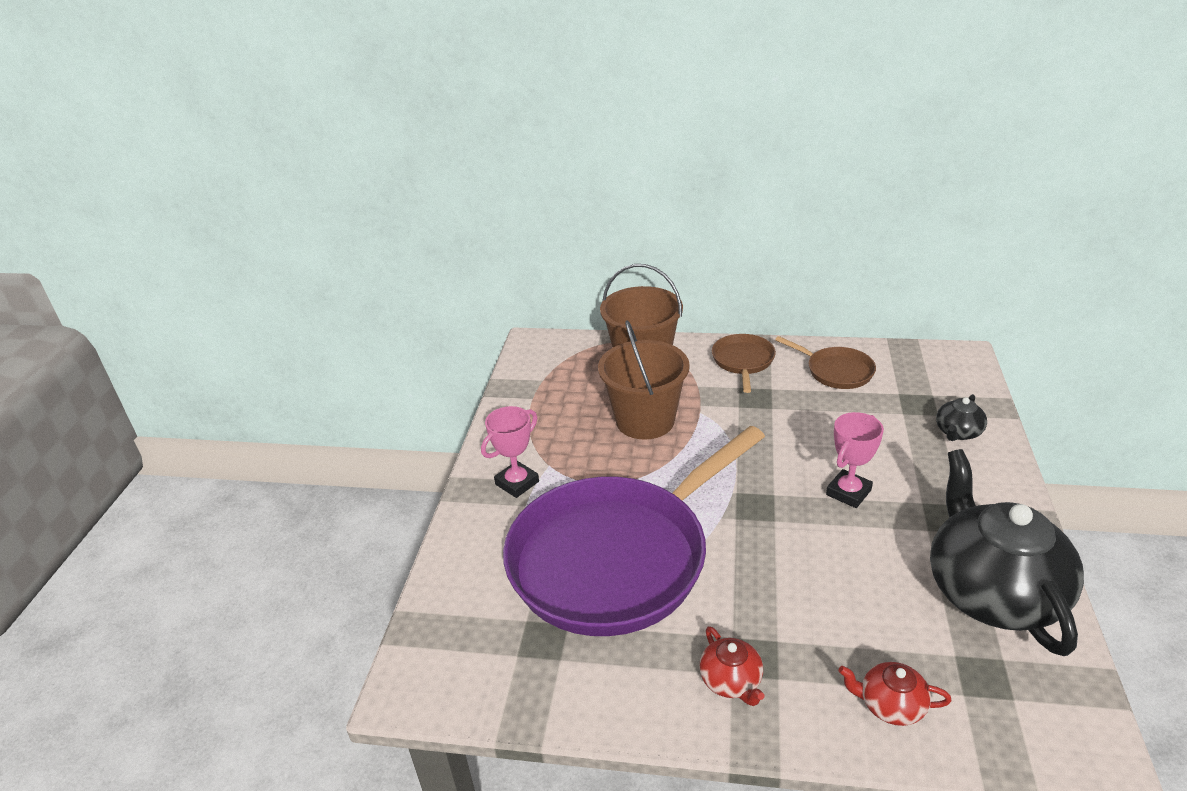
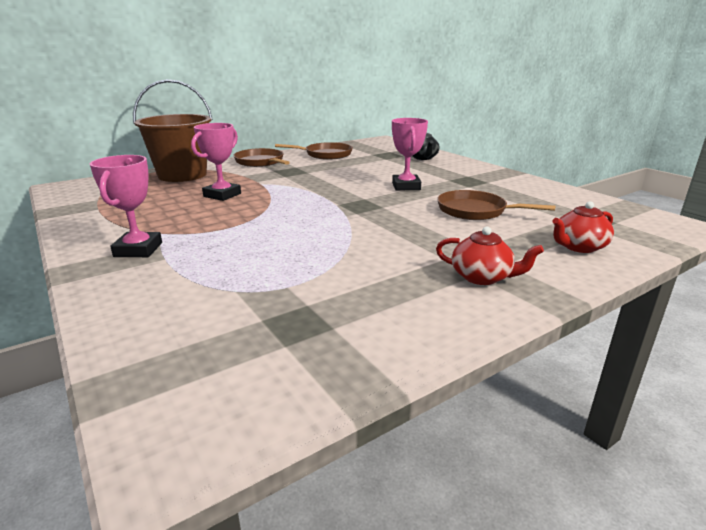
camera: 45 degrees left, 10 degrees down
(616, 558) = (296, 256): purple pan -> none
(645, 420) = (222, 195): brown bucket -> pink trophy
(865, 582) = (475, 211): none -> brown pan
(992, 591) = (535, 194): black teapot -> none

